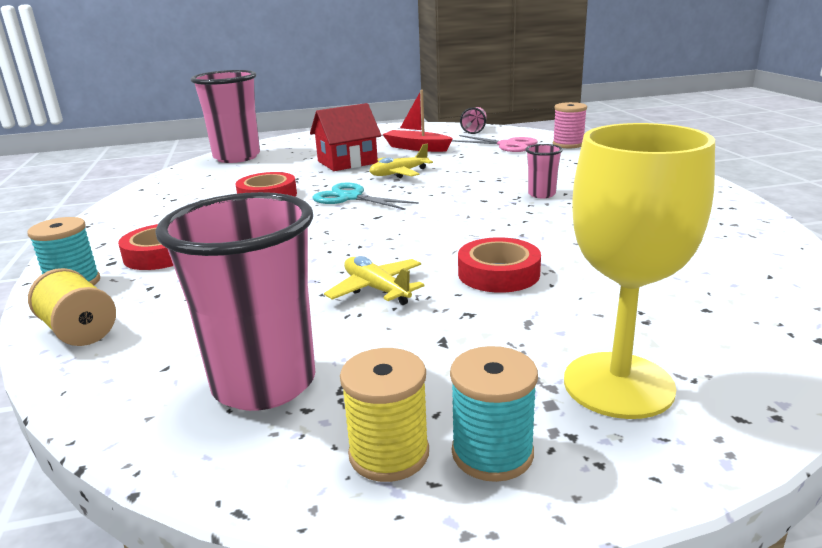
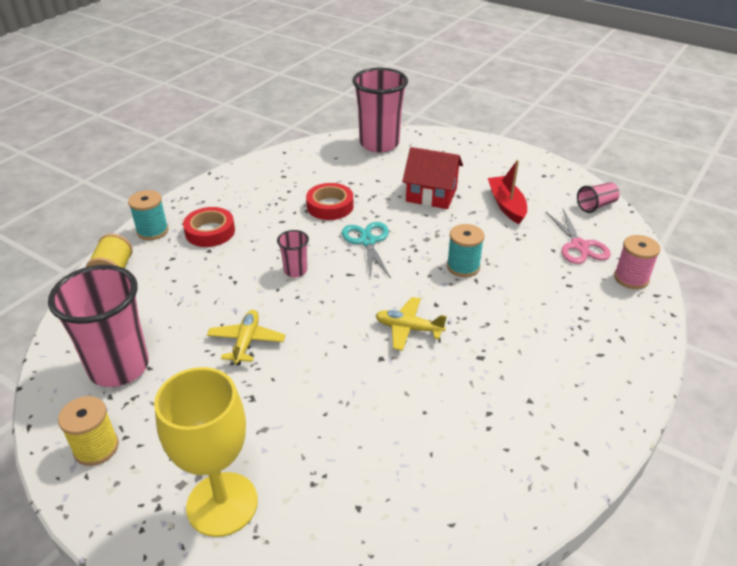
camera: 45 degrees right, 15 degrees up
(399, 173) = (439, 232): yellow plane -> yellow plane (408, 328)
(492, 453) = (122, 484): turquoise spool -> turquoise spool (463, 267)
(498, 273) = (317, 381): red tape -> none
(541, 194) = (483, 327): pink cup -> pink cup (295, 271)

